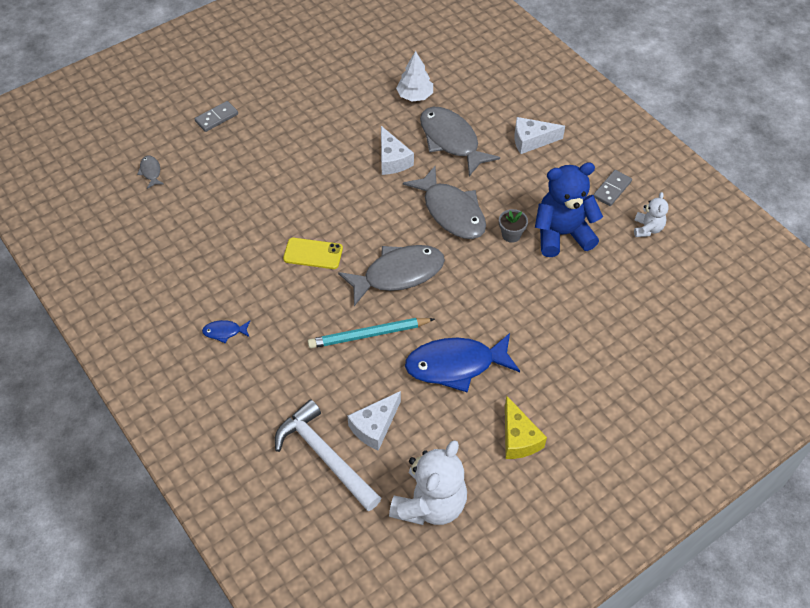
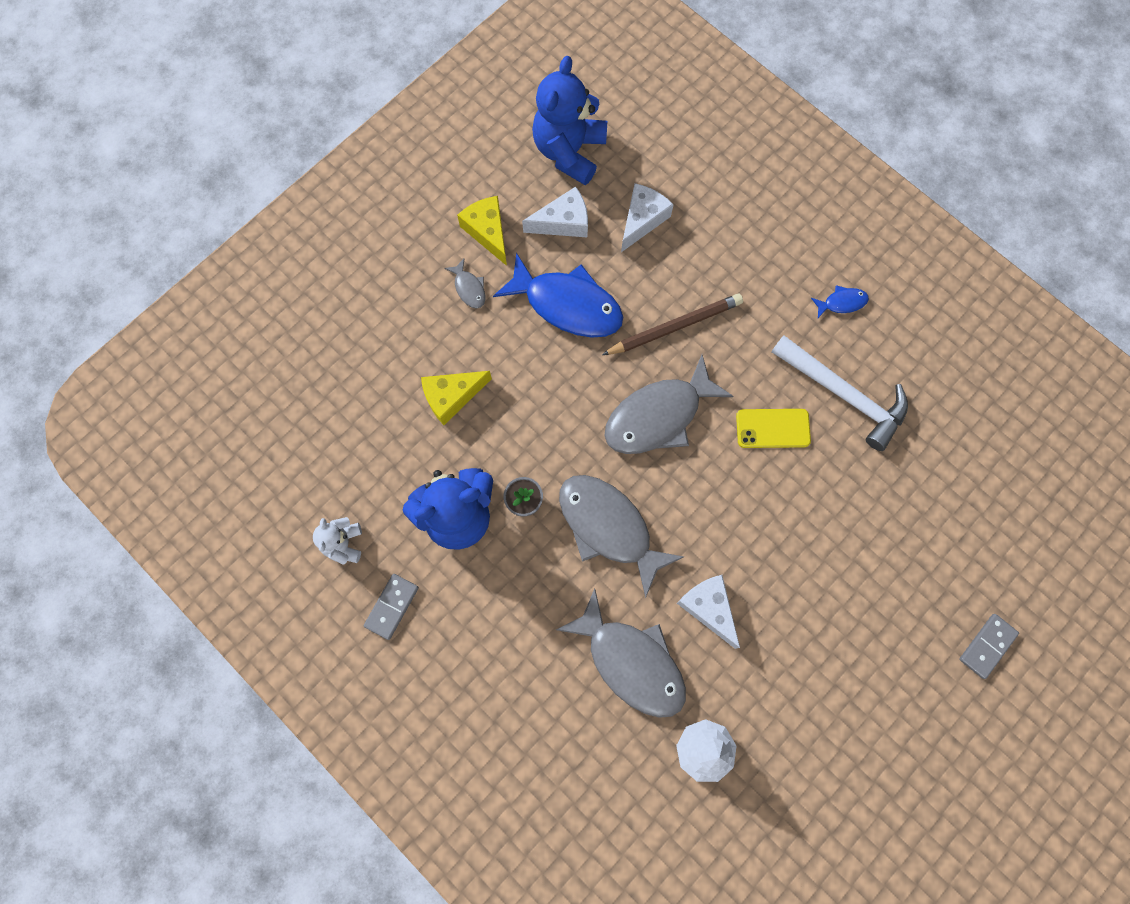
camera: 170 degrees right, 20 degrees up
(151, 172) = (1035, 526): grey fish -> grey fish (469, 288)
(325, 456) = (686, 181): white hammer -> white hammer (843, 395)
(368, 335) = (675, 326): turquoise pencil -> brown pencil
(430, 504) = (569, 151): white teddy bear -> blue teddy bear
(455, 365) = (567, 304): blue fish -> blue fish turned 45 degrees clockwise
(531, 140) = (513, 683): white cheese -> white cheese (563, 222)
(561, 310) = (452, 397): none -> yellow cheese

